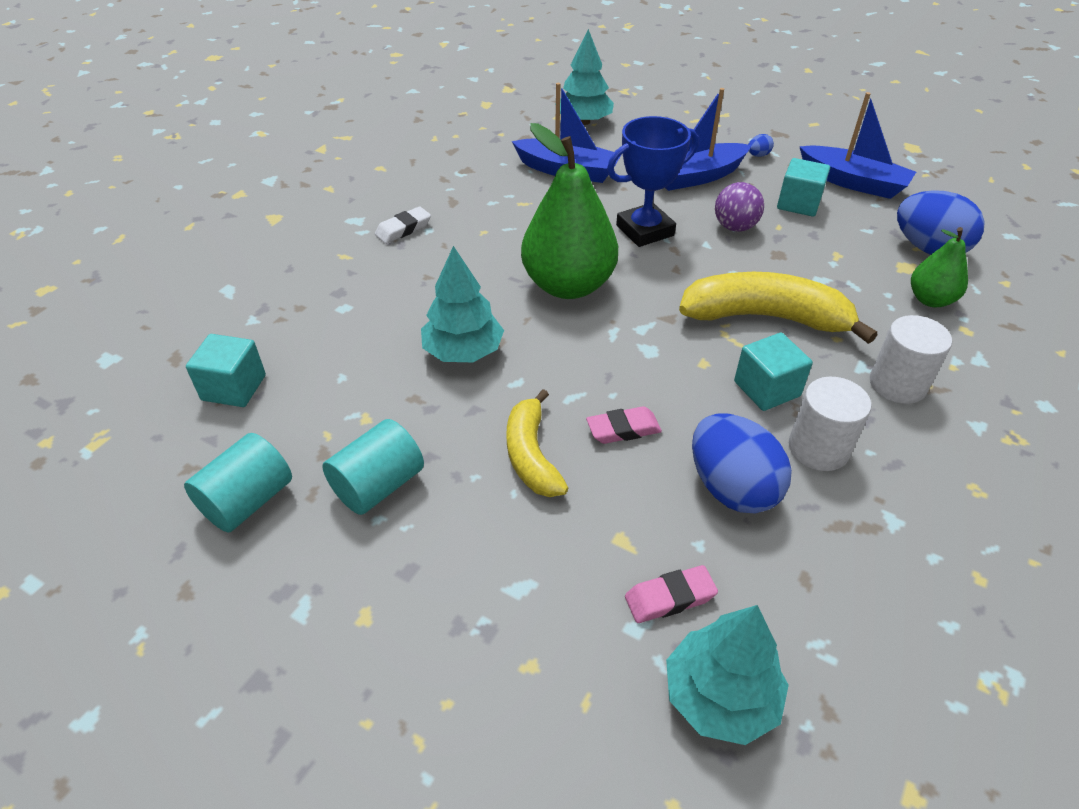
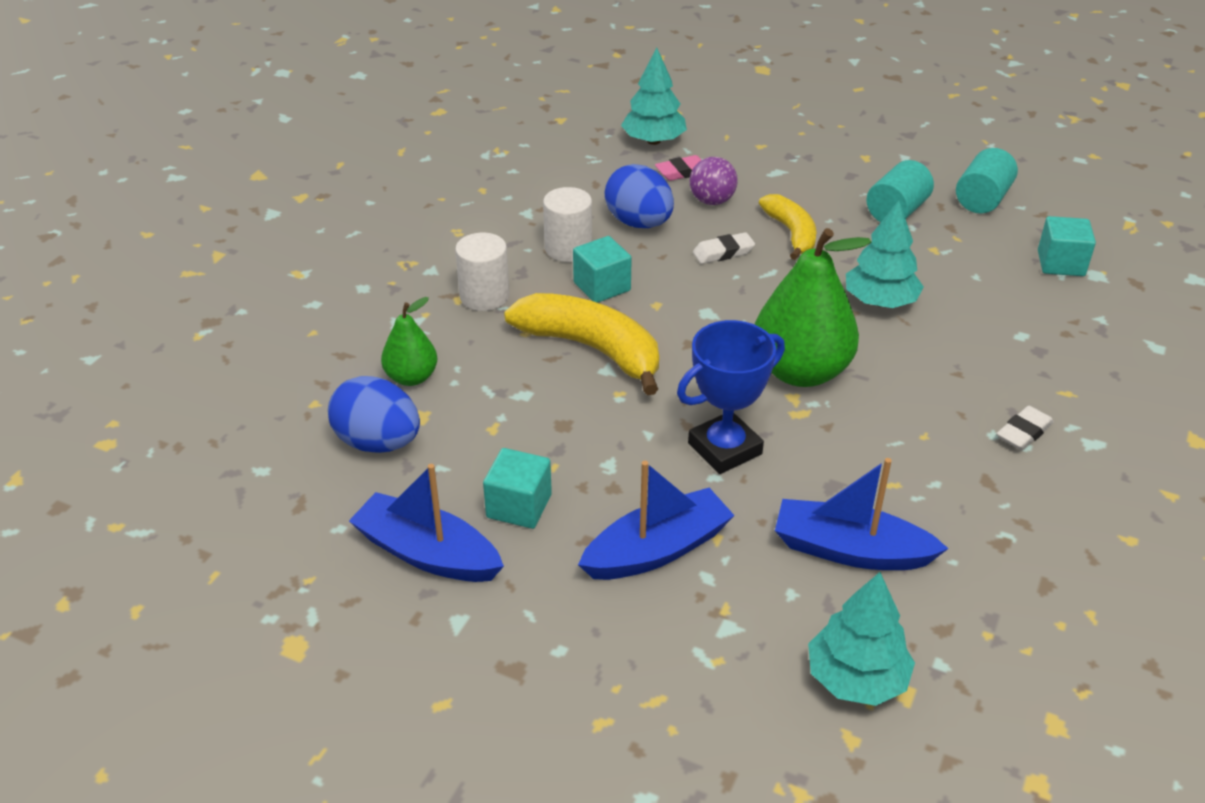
camera: 175 degrees right, 5 degrees down
(623, 429) = (723, 252): pink eraser -> white eraser
(735, 227) = (611, 461): purple ball -> purple ball (712, 201)
(758, 155) = (558, 606): blue egg -> none
(765, 317) = (592, 349): yellow banana -> yellow banana turned 150 degrees counterclockwise

